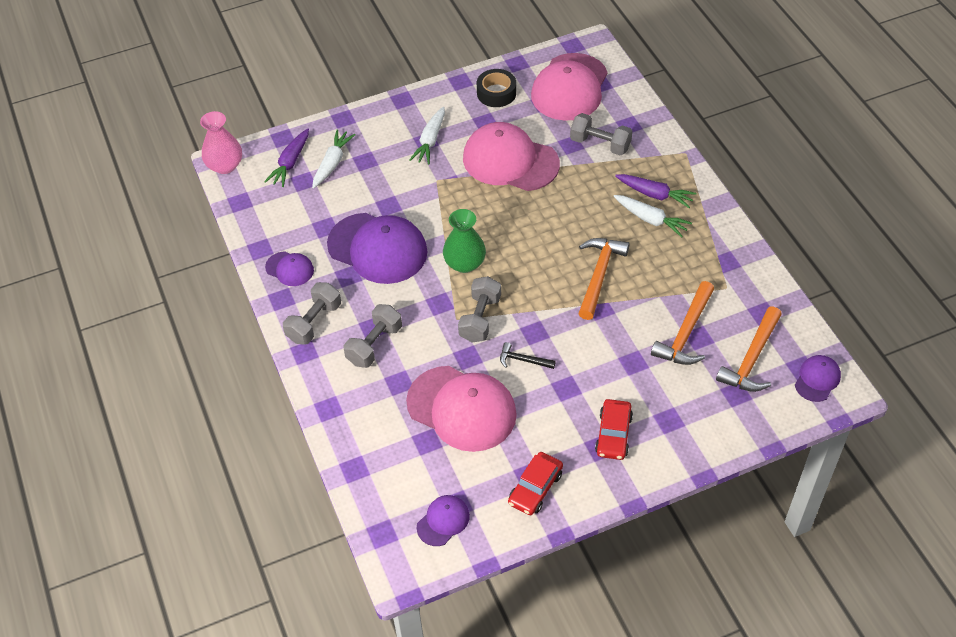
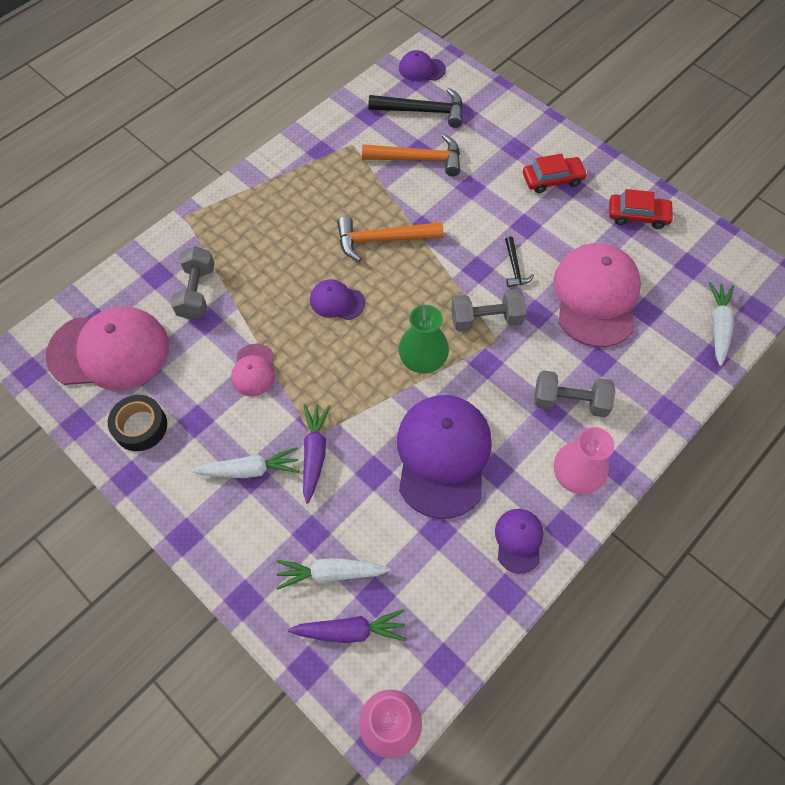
camera: 115 degrees left, 10 degrees up
(314, 322) = (575, 475): grey dumbbell -> pink vase
(443, 521) = (712, 269): purple cap -> purple cap (337, 301)
(510, 161) = (254, 370): pink cap -> pink cap, size x0.48
(650, 219) = (291, 219): white carrot -> white carrot (718, 326)
(654, 194) = (255, 225): purple carrot -> purple carrot (314, 453)
(752, 359) = (422, 111): orange hammer -> black hammer

